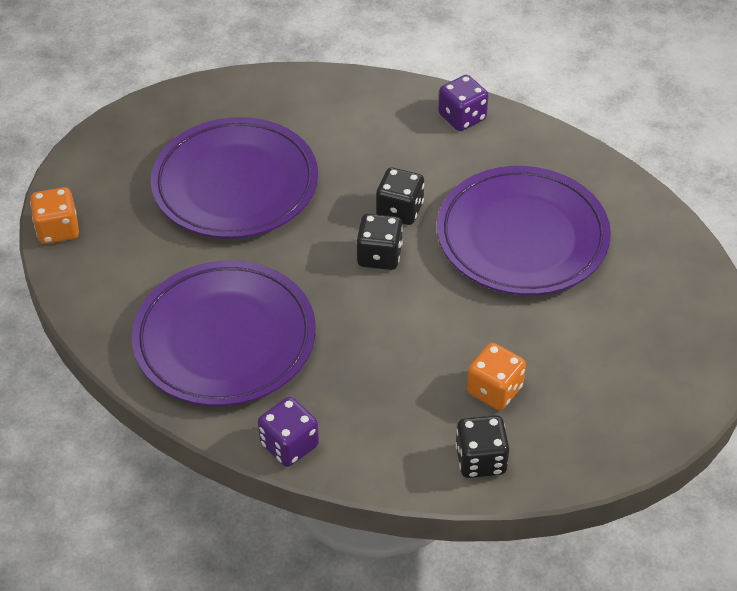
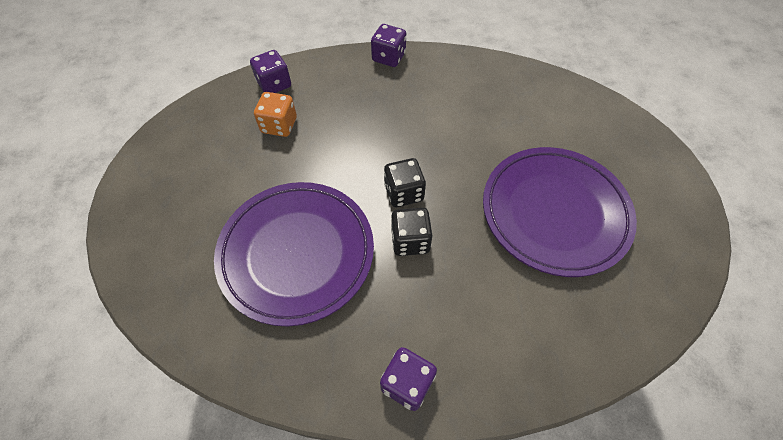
camera: 155 degrees right, 10 degrees up
(58, 230) = (638, 129): orange dice -> none
(225, 339) = (467, 98): purple plate -> none
(480, 460) = (274, 84): black dice -> purple dice

